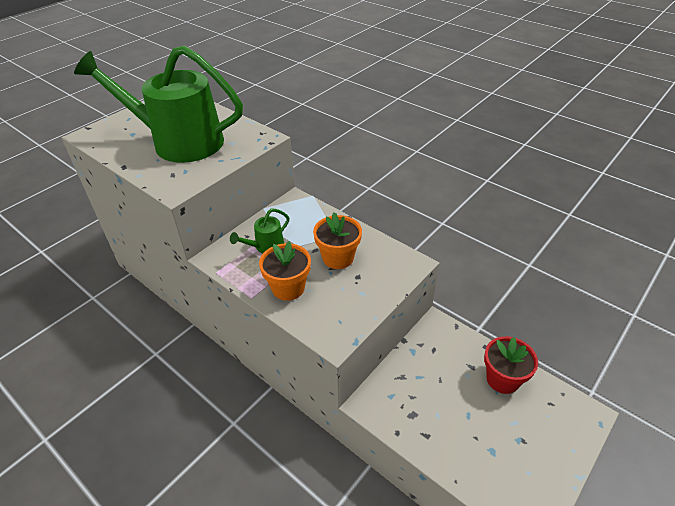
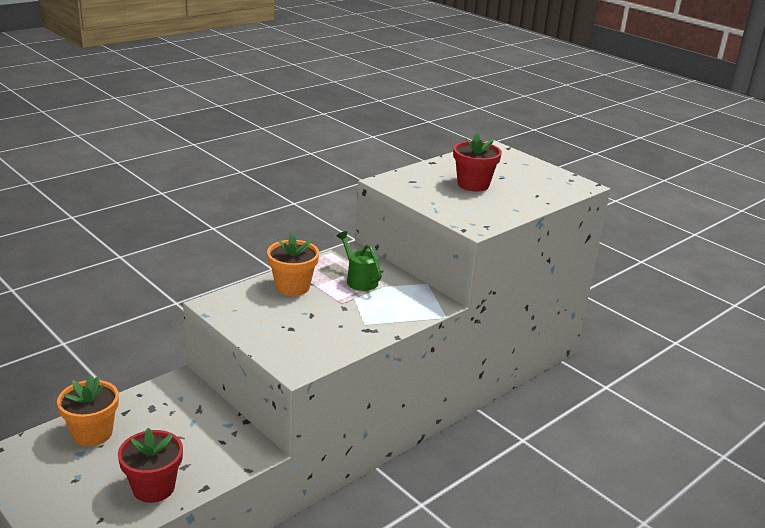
camera: 95 degrees right, 15 degrees down
(178, 142) = (473, 184): green watering can -> red flower pot
(338, 258) = (325, 320): orange flower pot -> orange flower pot (92, 433)

